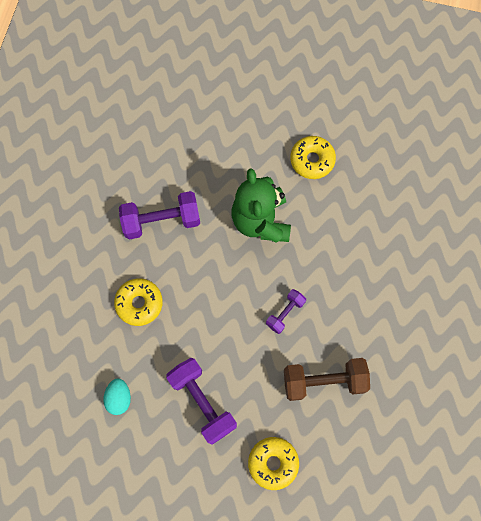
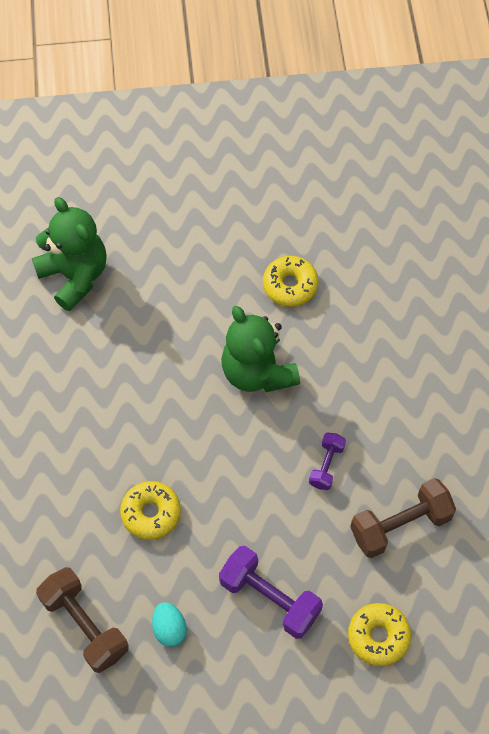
camera: 20 degrees left, 10 degrees down
(59, 372) = (85, 625): none -> brown dumbbell
(153, 98) = (75, 276): none -> green teddy bear
(161, 221) = (140, 411): purple dumbbell -> none

